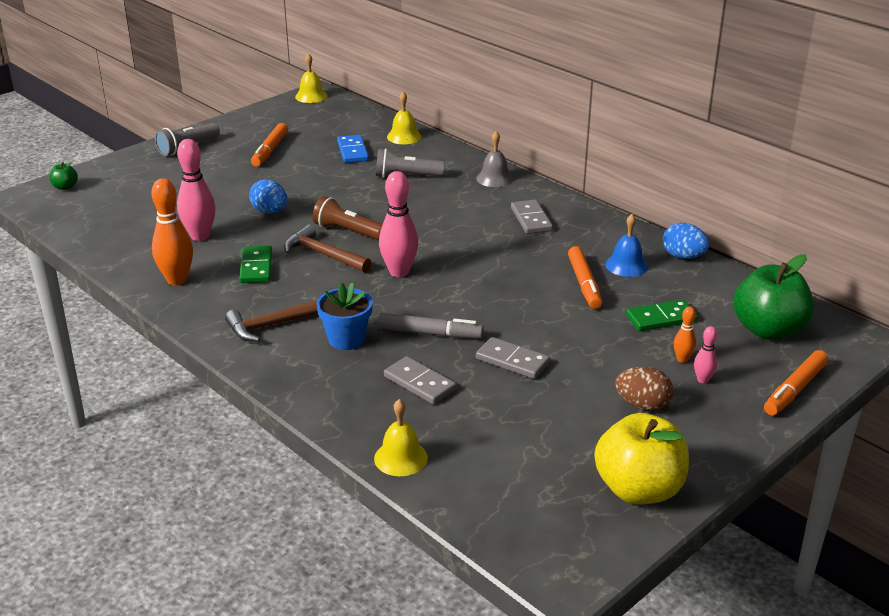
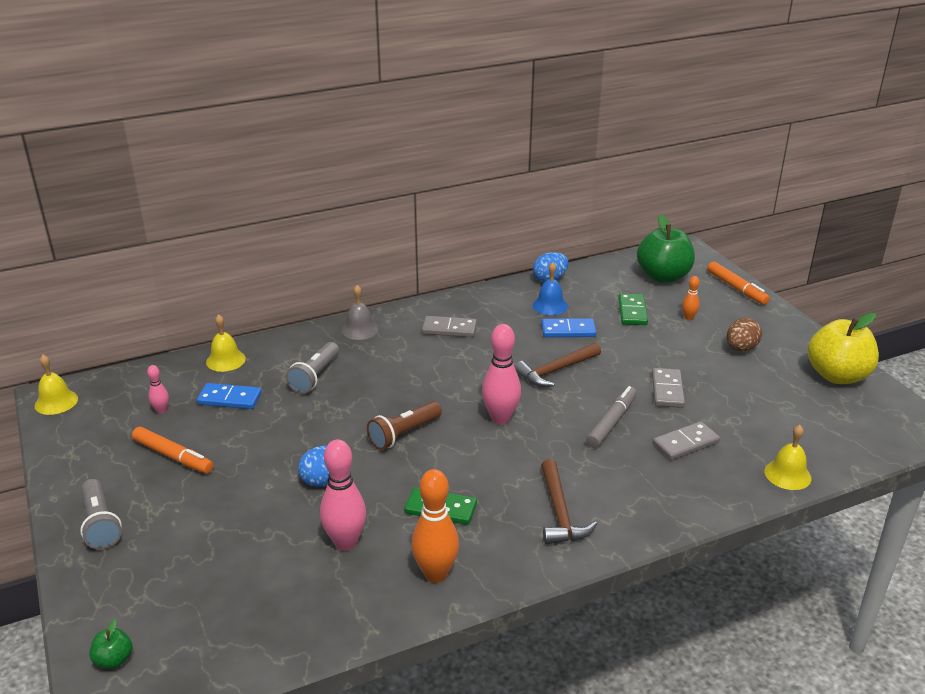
camera: 70 degrees left, 0 degrees up
(323, 254) = (441, 458): brown hammer -> brown hammer (556, 370)
(346, 339) = (603, 471): blue flower pot -> none
(512, 361) = (667, 390): grey domino -> grey domino turned 45 degrees counterclockwise
(584, 284) = (568, 330): orange marker -> blue domino
(703, 380) = (716, 317): pink bowling pin -> pink bowling pin (161, 410)

